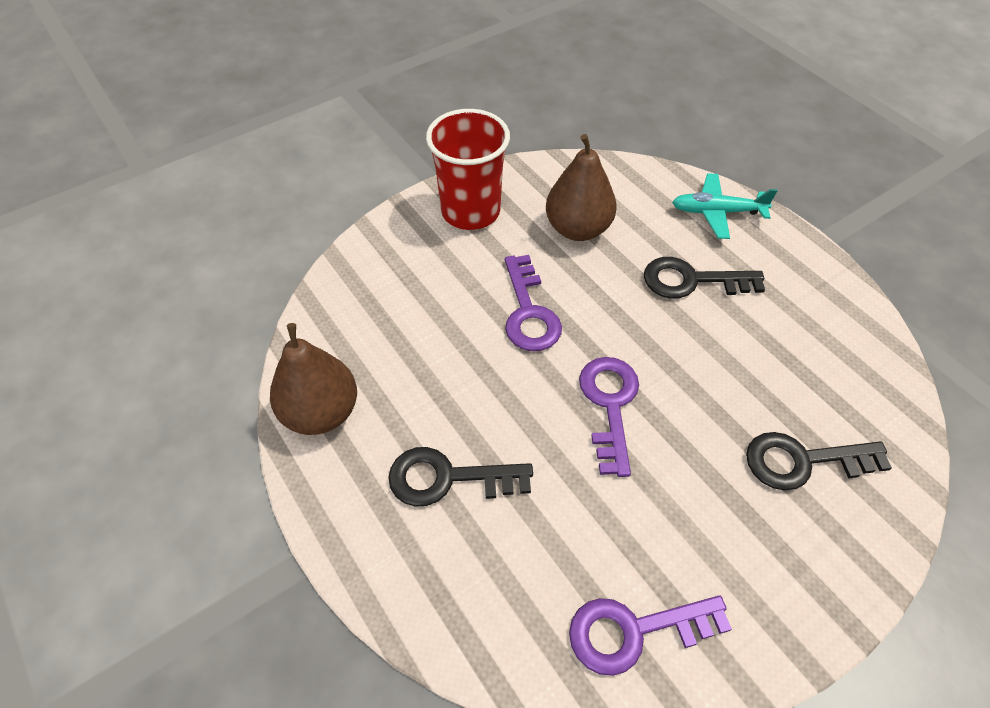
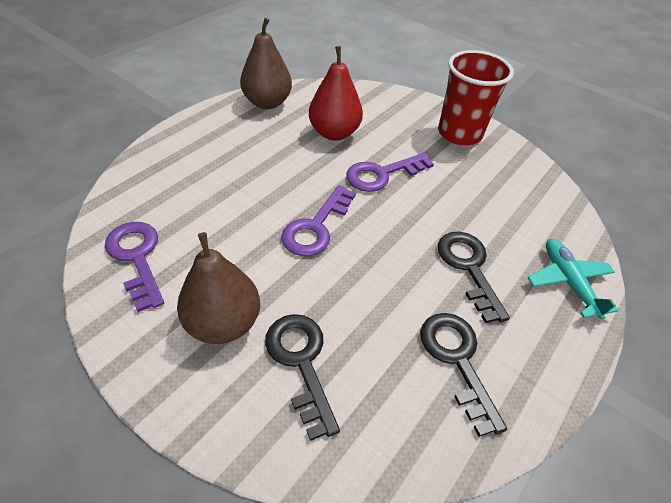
camera: 70 degrees right, 5 degrees down
(428, 342) = (334, 133): none -> red pear
(448, 478) = (235, 157): black key -> black key (457, 360)
(578, 229) = (481, 190): brown pear -> brown pear (224, 323)
(610, 405) = (316, 227): purple key -> purple key turned 135 degrees clockwise

